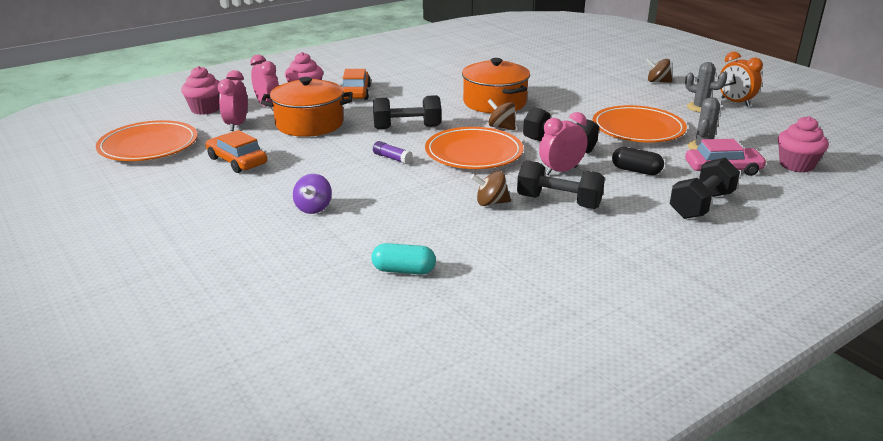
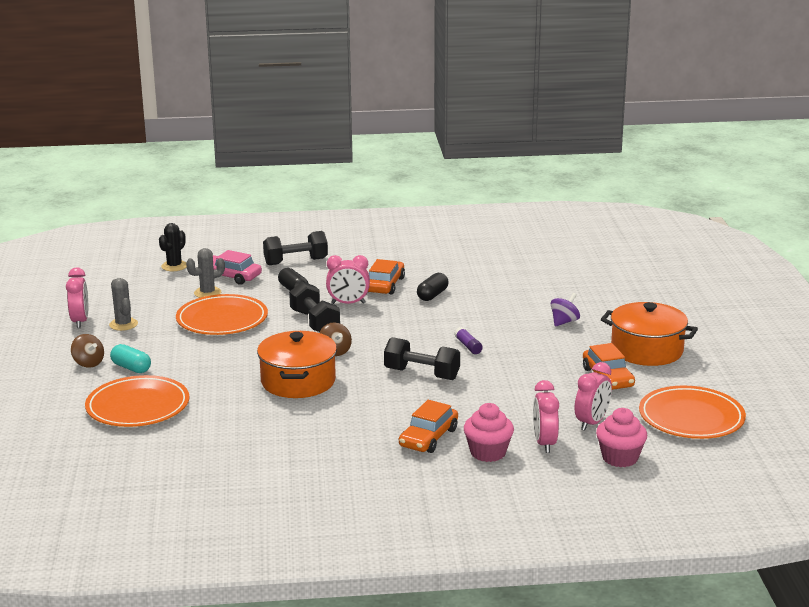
camera: 150 degrees left, 5 degrees down
(309, 124) = (514, 404): orange pot -> orange pot (646, 350)
(404, 270) = (532, 274): turquoise capsule -> turquoise capsule (131, 368)
(473, 153) = (394, 334): orange plate -> orange plate (138, 406)
(491, 203) = (432, 295): brown spinning top -> black capsule
(558, 202) = (385, 285): black dumbbell -> orange car
(735, 102) = (80, 321): orange clock -> pink clock
(796, 165) = (174, 266): pink cupcake -> black cactus

